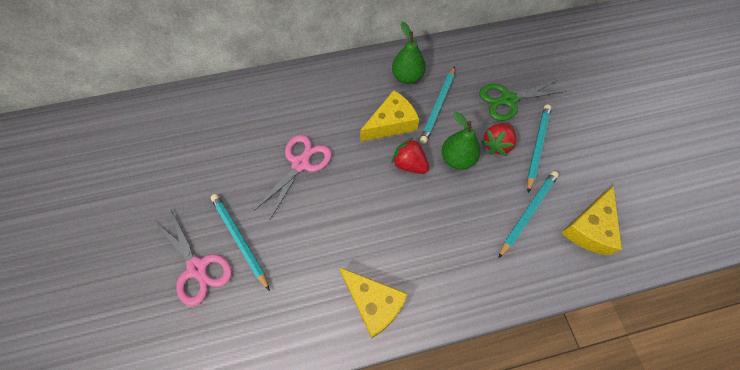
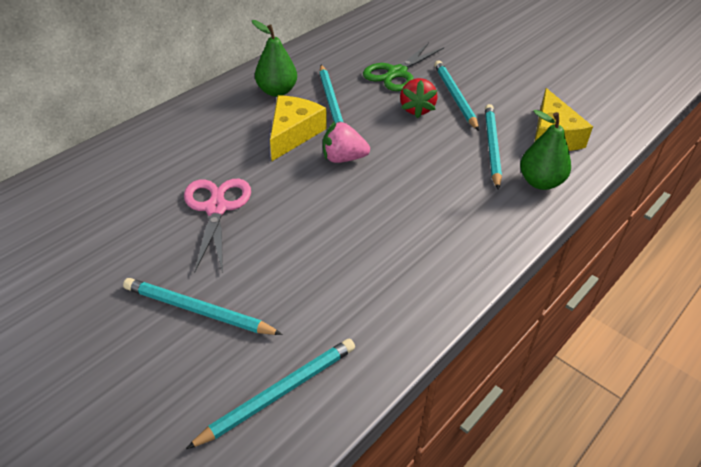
camera: 35 degrees left, 20 degrees down
(197, 268) = (163, 365): pink scissors -> none
(241, 330) = (278, 393): none -> turquoise pencil
(373, 303) = (411, 287): yellow cheese -> none
(409, 164) = (343, 158): red strawberry -> pink strawberry
(457, 159) = (388, 135): green pear -> green pear (540, 182)

